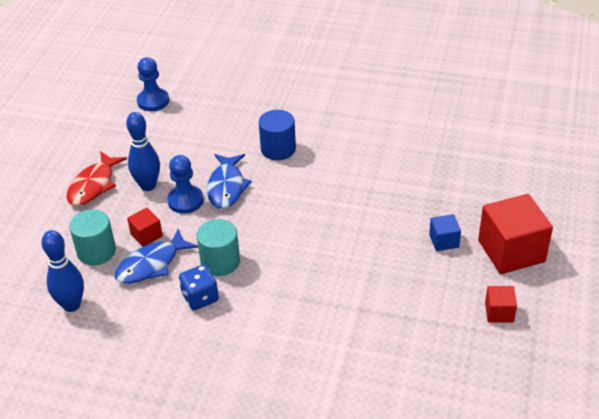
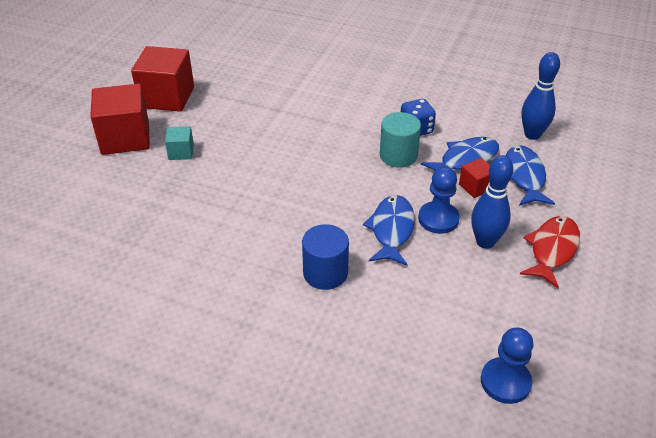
camera: 175 degrees left, 0 degrees up
(96, 251) = (524, 177): turquoise cylinder -> blue fish
(444, 241) = (181, 152): blue cube -> turquoise cube
(499, 312) = (167, 97): red cube -> red cube, size x2.05

